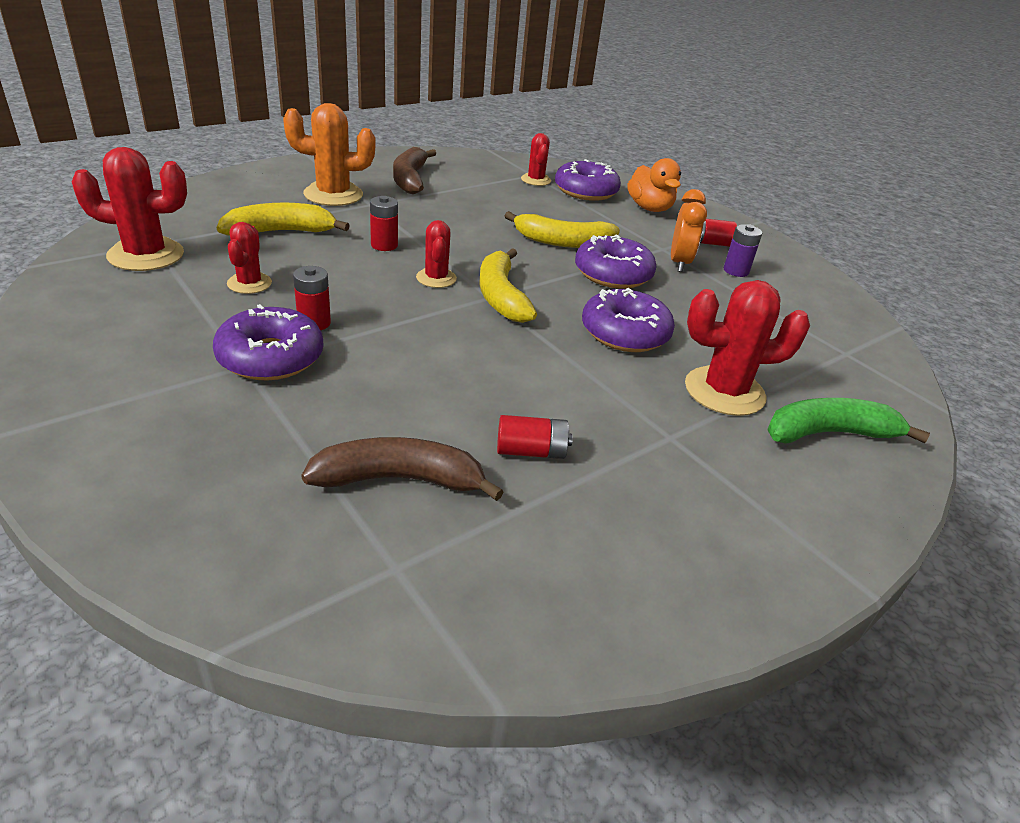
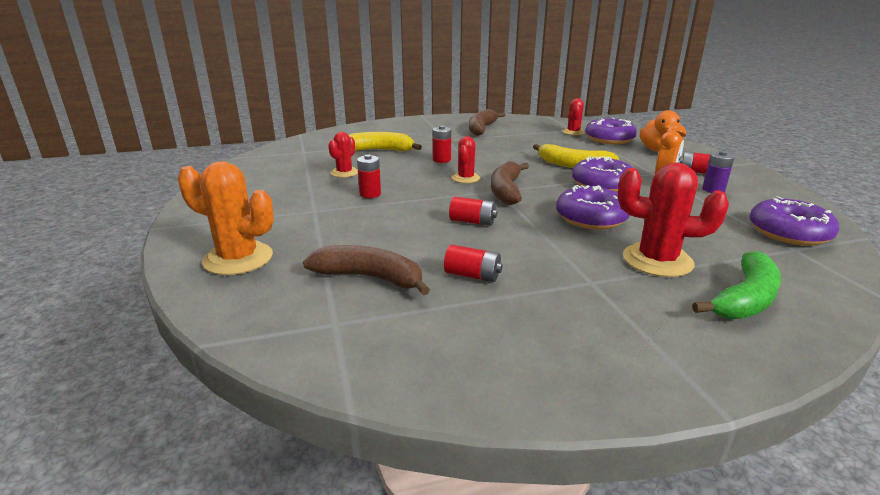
camera: 25 degrees right, 10 degrees down
(146, 255) = (295, 156): red cactus -> none
(271, 357) = (332, 208): purple donut -> purple donut (789, 232)
(333, 195) = (425, 134): orange cactus -> orange cactus (238, 259)
(485, 358) = (472, 222): none -> red battery
(501, 296) = (506, 190): yellow banana -> brown banana
(829, 433) = (745, 299): green banana -> green banana turned 120 degrees clockwise

